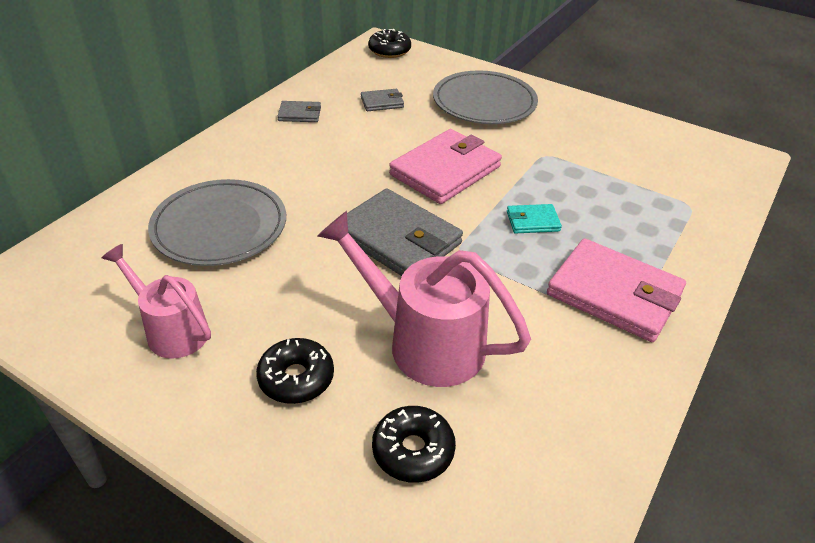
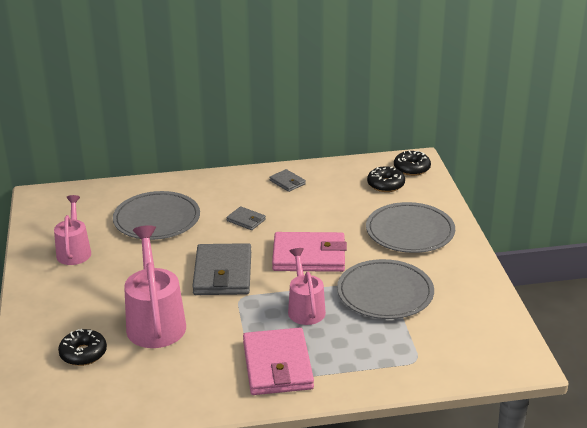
camera: 50 degrees right, 10 degrees down
(296, 378) = (87, 299): black donut -> black donut (385, 185)
(382, 102) = (345, 199): grey wallet -> grey wallet (246, 220)
(532, 221) = (305, 308): turquoise wallet -> pink watering can
(564, 165) = (385, 293): none -> grey plate

